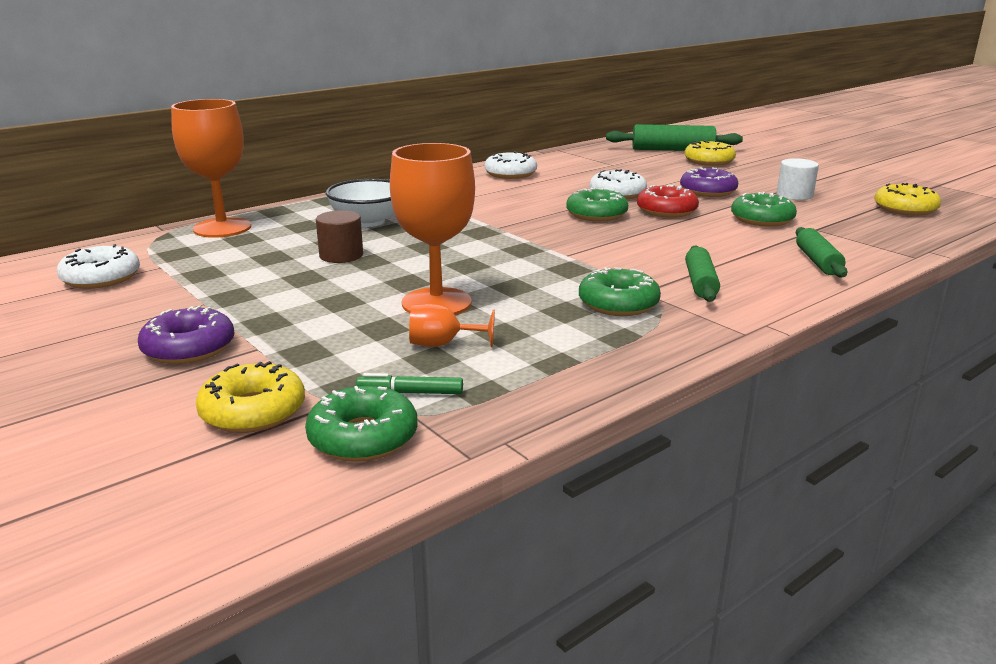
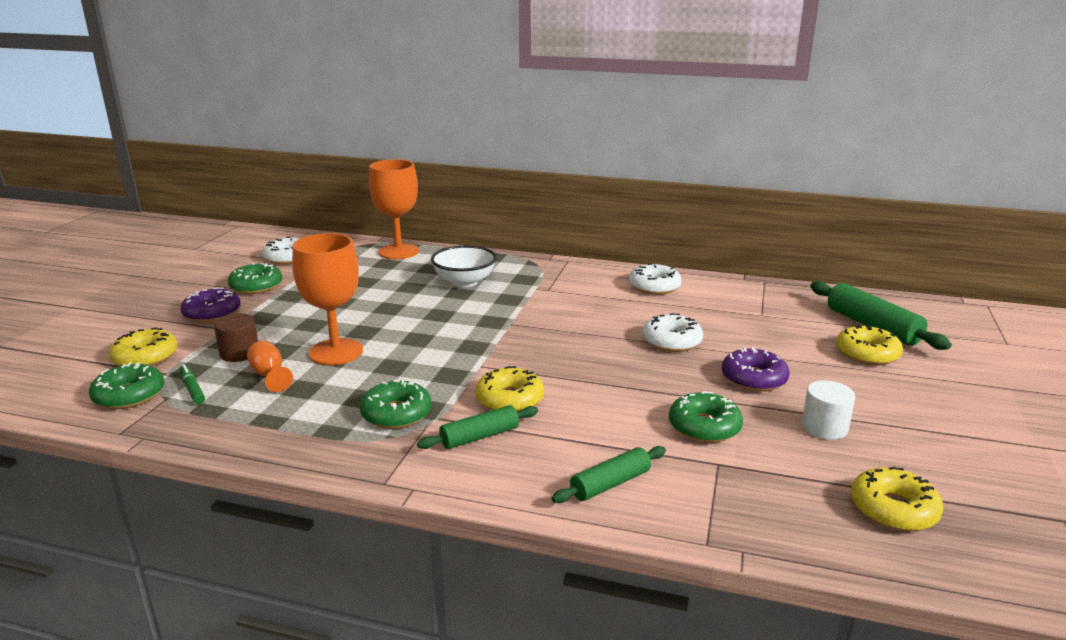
camera: 55 degrees right, 0 degrees up
(341, 255) = (389, 297): brown cylinder -> brown cylinder (239, 353)
(596, 214) = (598, 349): green donut -> green donut (256, 286)
(646, 259) = (510, 399): none -> yellow donut
(666, 211) = (656, 375): red donut -> none

